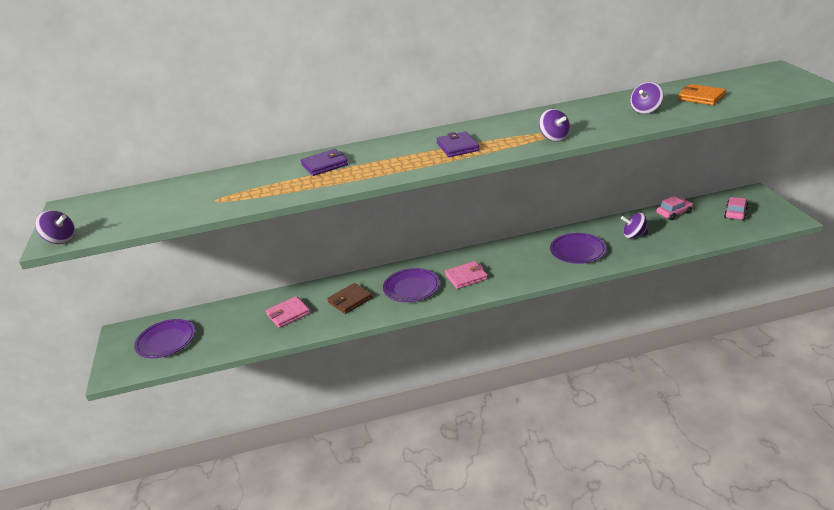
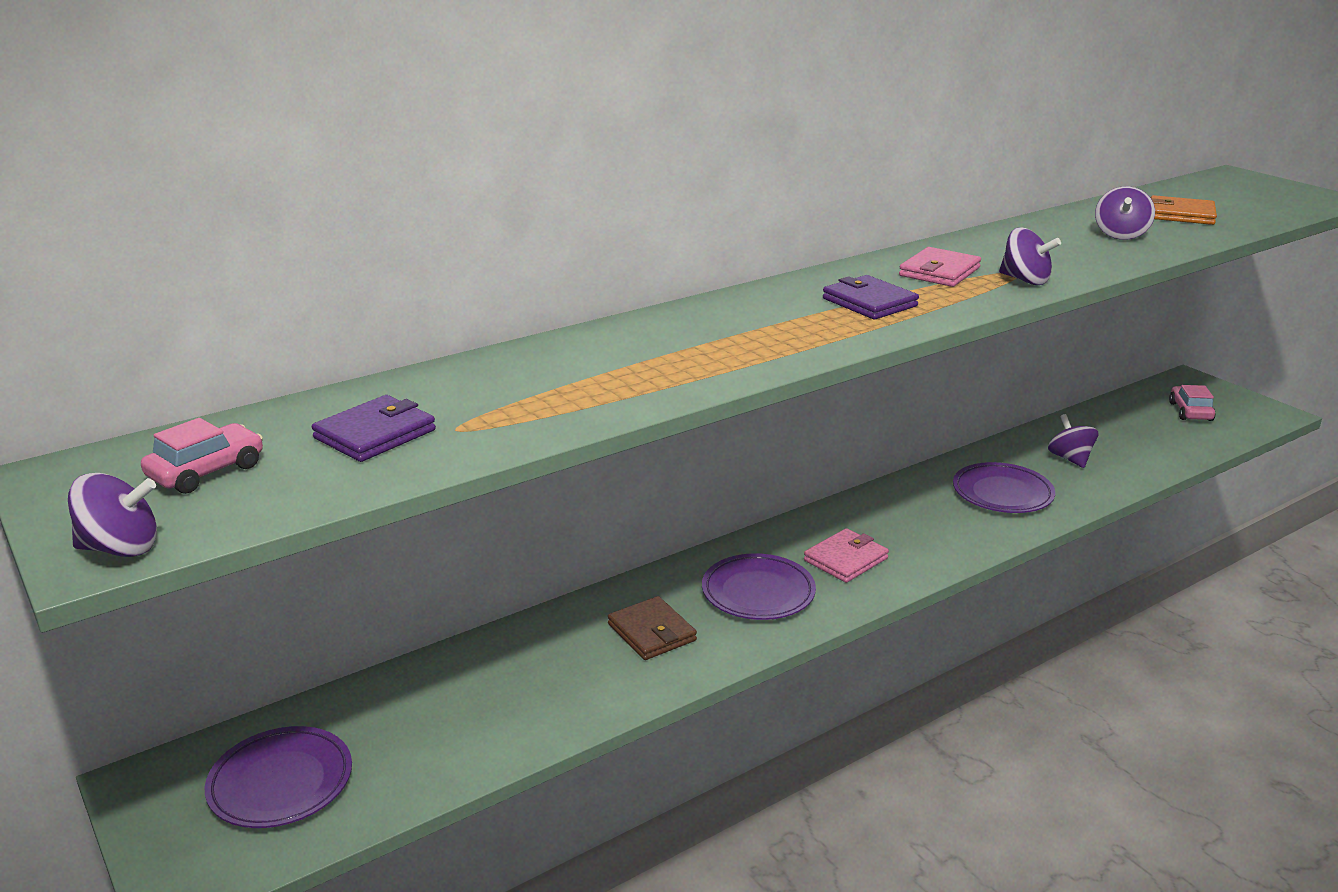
camera: 25 degrees left, 5 degrees down
(288, 314) = (538, 678): pink wallet -> pink wallet (939, 272)
(324, 165) = (636, 347): purple wallet -> purple wallet (375, 434)
(350, 300) = (652, 632): brown wallet -> brown wallet turned 60 degrees counterclockwise
(634, 235) = (1070, 459): purple spinning top -> purple spinning top turned 90 degrees clockwise
(674, 213) = (1101, 419): pink car -> pink car (206, 471)

